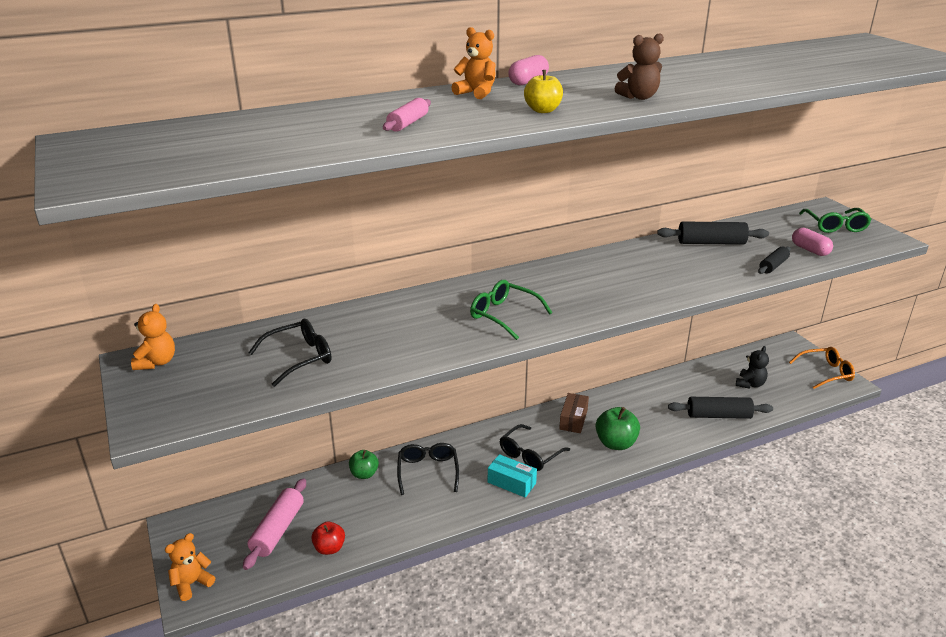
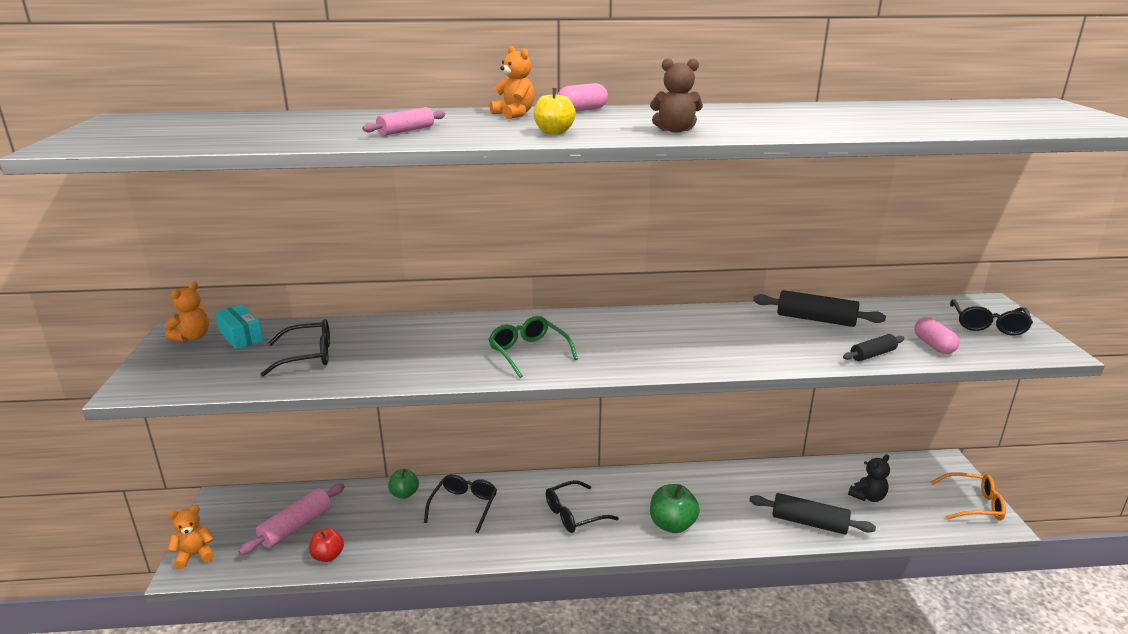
camera: 20 degrees right, 5 degrees down
(511, 483) = (537, 538): turquoise box -> turquoise box (241, 336)
(573, 419) = (641, 489): brown box -> none
(835, 226) = (988, 325): green glasses -> black glasses

